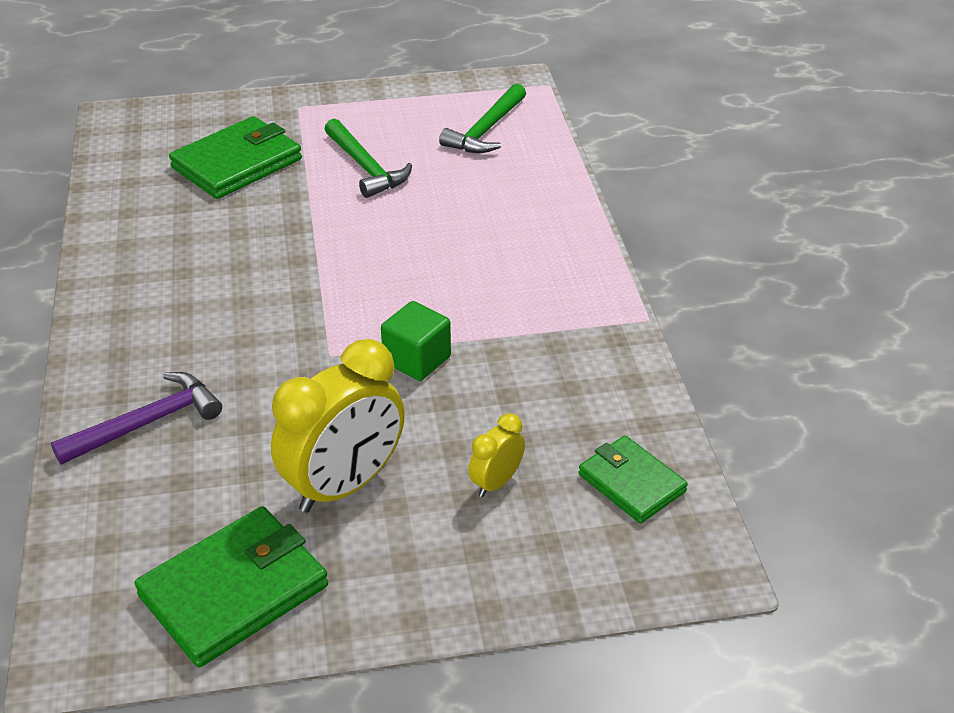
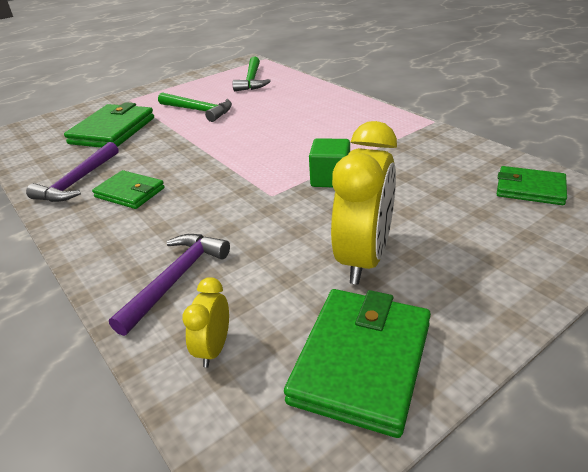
camera: 25 degrees left, 5 degrees down
(144, 239) = (78, 181): none -> purple hammer
(185, 282) = (130, 192): none -> green wallet
(496, 483) = (456, 218): yellow clock -> yellow clock (214, 349)

